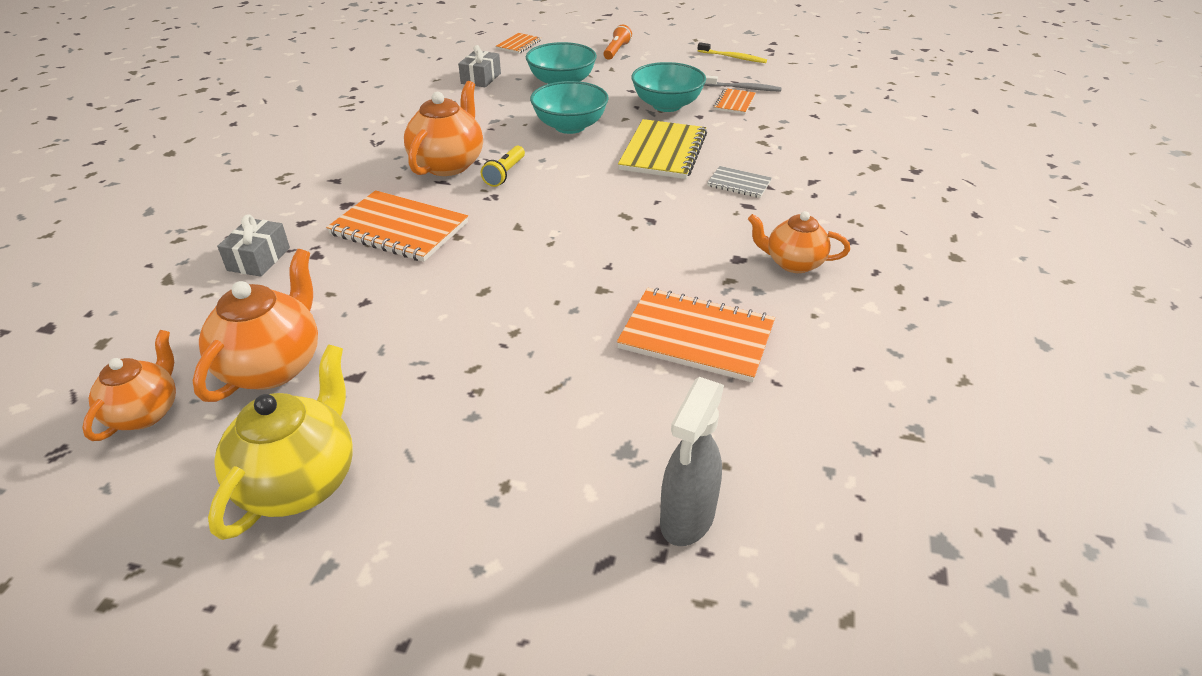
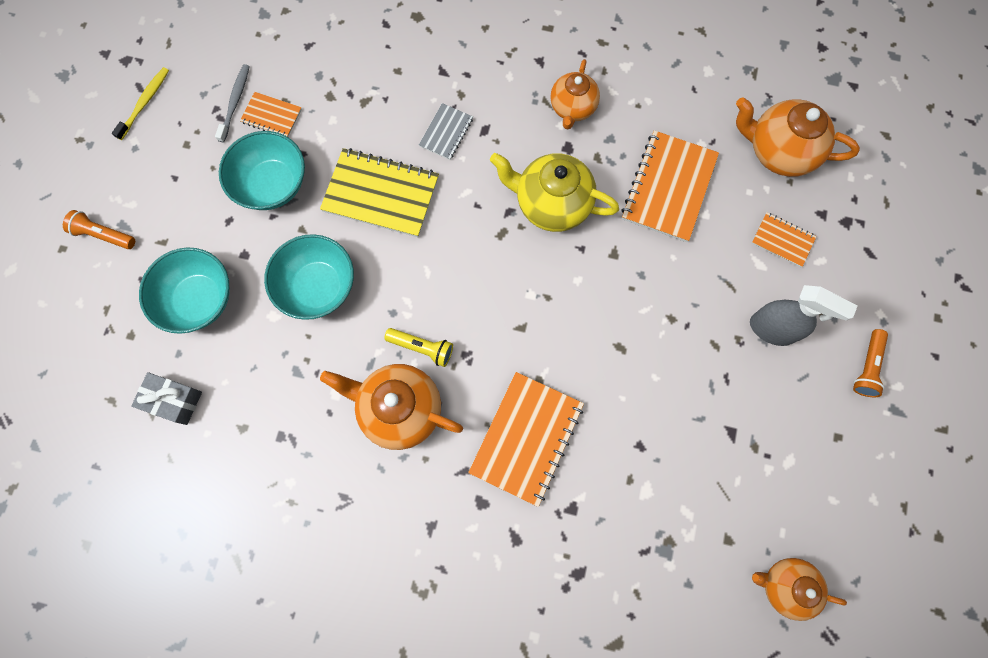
camera: 90 degrees left, 35 degrees up
(259, 259) = (580, 564): grey gift -> none
(273, 366) = (725, 501): orange teapot -> orange teapot (779, 151)
(299, 482) = (835, 445): yellow teapot -> yellow teapot (551, 204)
(406, 535) = (867, 367): none -> orange flashlight
(518, 45) = (63, 361): orange notebook -> orange notebook (782, 240)
(686, 519) = (833, 206): grey spray bottle -> grey spray bottle (772, 329)

